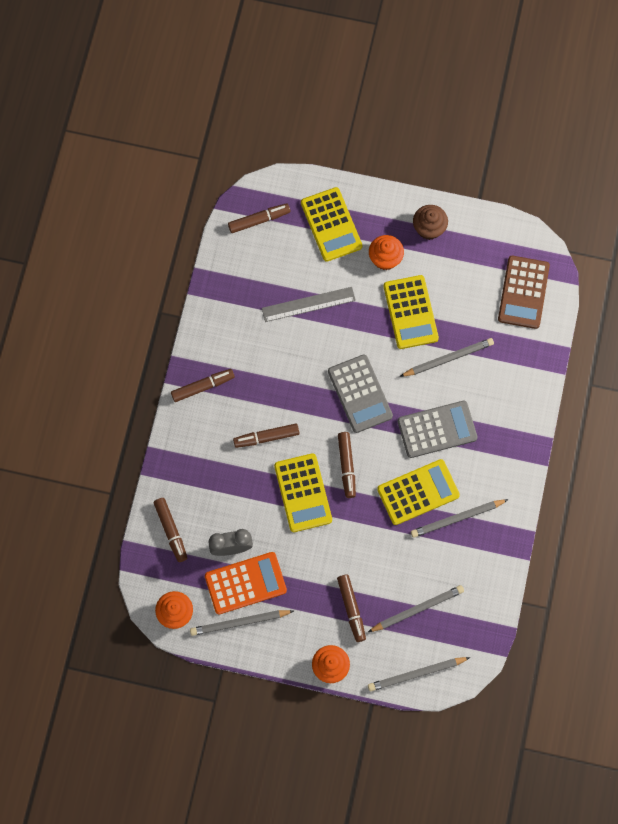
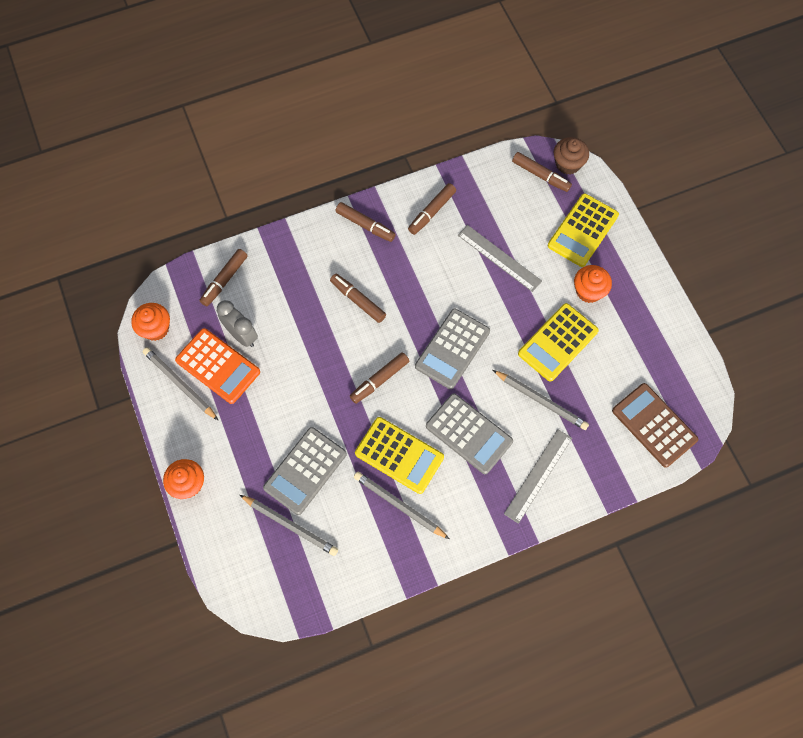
camera: 55 degrees right, 5 degrees down
(303, 493) = (330, 360): yellow calculator -> none
(351, 609) = (252, 468): brown marker -> brown marker (431, 212)
(381, 570) = (305, 471): none -> grey calculator
(416, 674) = (229, 564): grey pencil -> none
(429, 228) = (645, 308): brown cupcake -> brown cupcake (568, 164)
(504, 402) = (538, 475): none -> grey ruler
(523, 292) = (654, 425): brown calculator -> brown calculator turned 75 degrees clockwise

